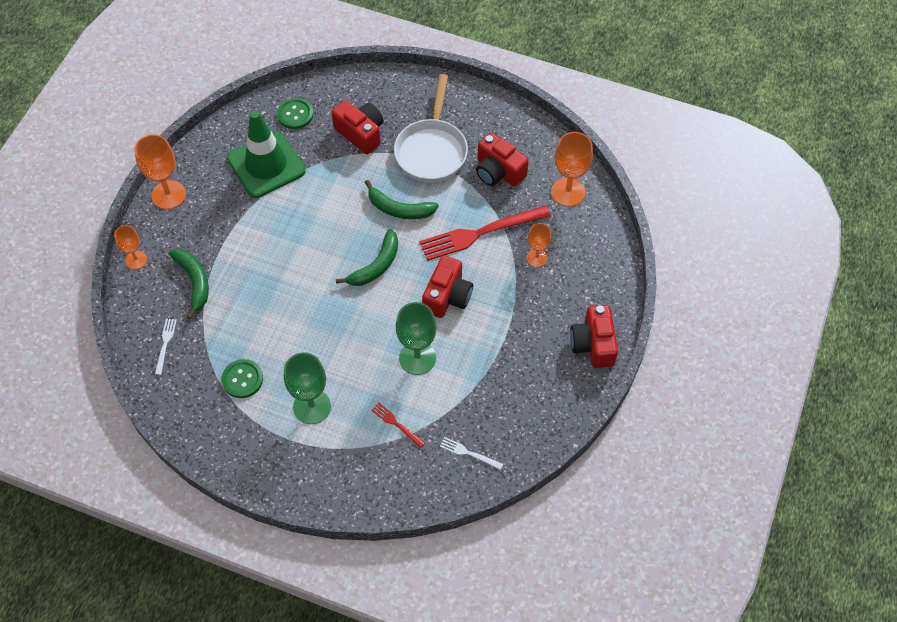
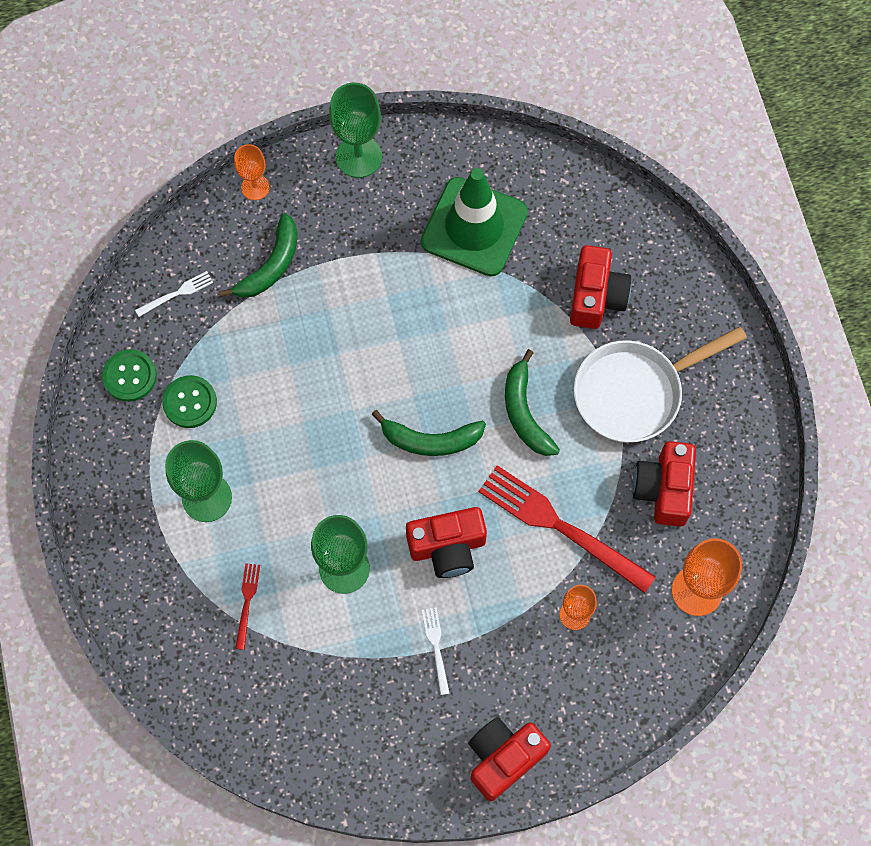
camera: 55 degrees right, 10 degrees up
(168, 195) = (359, 157): orange goblet -> green goblet
(295, 114) = (566, 207): green button -> green button (130, 376)
(468, 453) = (264, 706): white fork -> white fork (436, 647)

